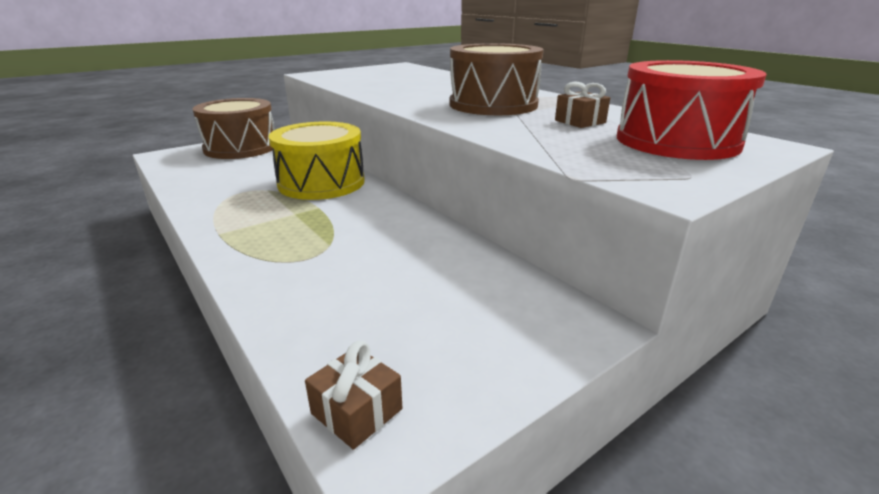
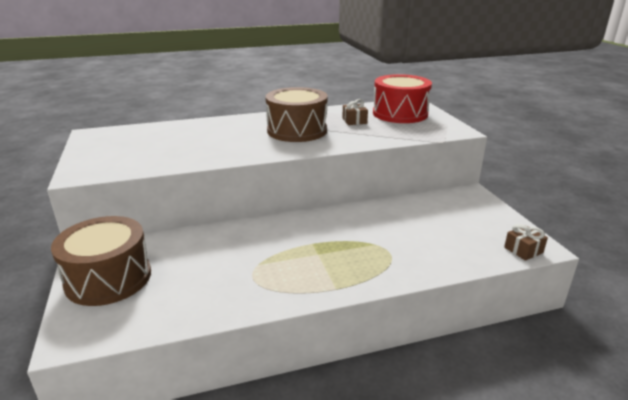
camera: 70 degrees left, 0 degrees up
(321, 183) = (261, 238): yellow drum -> none

